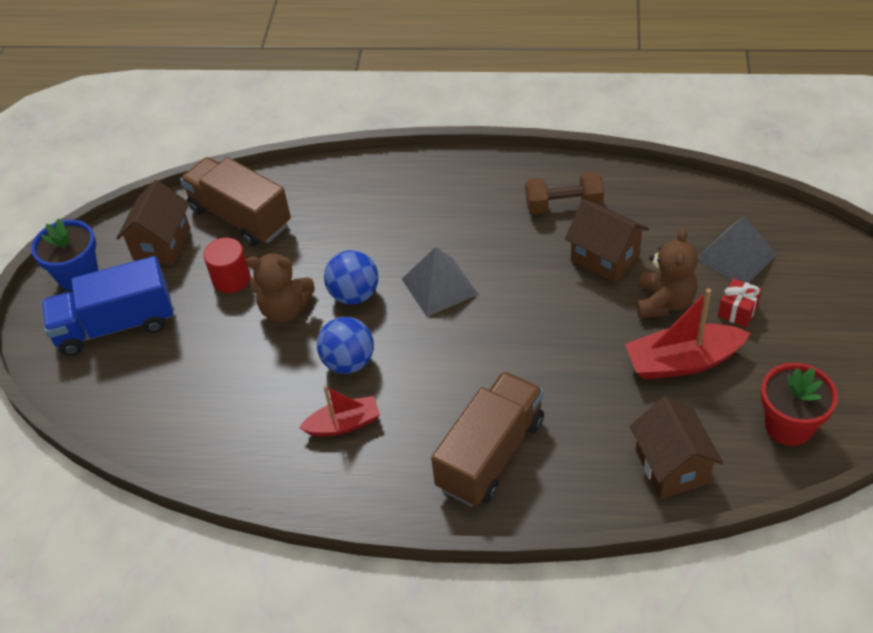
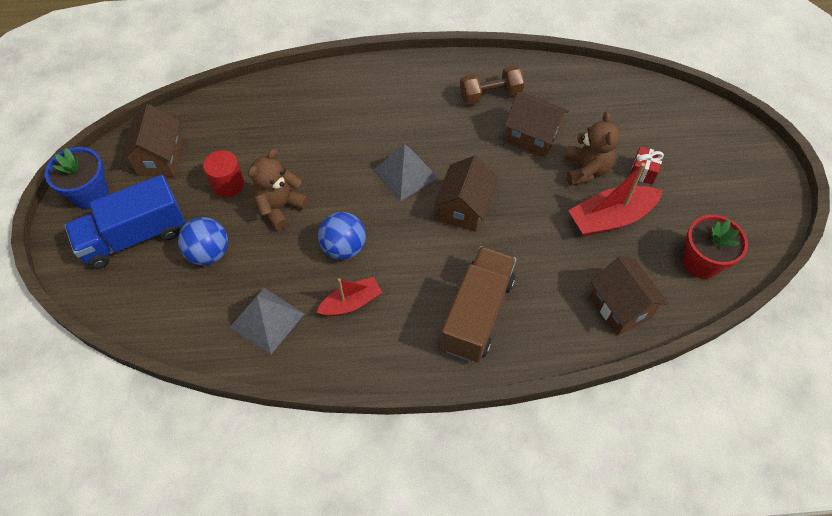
camera: 15 degrees left, 10 degrees up
(240, 217) = (224, 128): brown truck -> none
(285, 309) = (280, 207): brown teddy bear -> brown teddy bear turned 135 degrees clockwise
(354, 294) = (336, 188): blue ball -> blue ball (209, 253)
(502, 332) = (464, 208): none -> brown house
(736, 257) = (632, 126): grey pyramid -> grey pyramid (267, 320)

